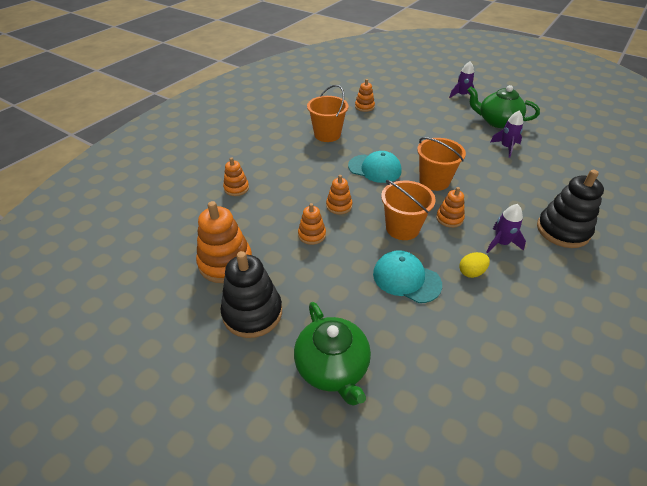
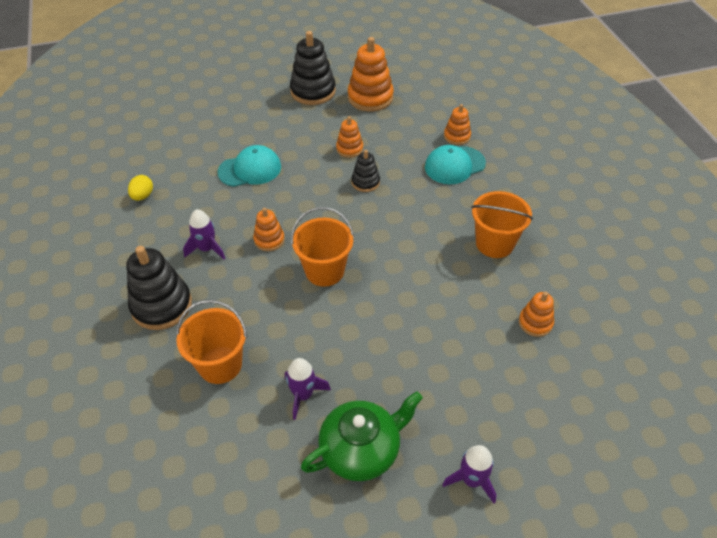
camera: 130 degrees right, 5 degrees up
(332, 367) = (238, 102): green teapot -> none
(339, 206) = (365, 182): orange stacking toy -> black stacking toy
(374, 168) = (392, 240): turquoise cap -> turquoise cap (454, 165)
(402, 228) = (295, 202): orange bucket -> orange bucket (220, 365)
(471, 272) = (210, 207): yellow egg -> yellow egg (143, 196)

